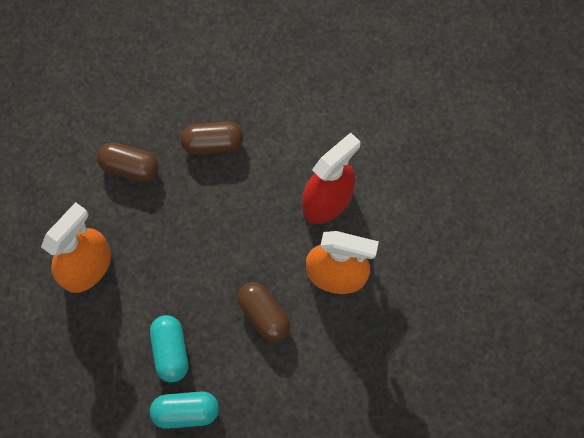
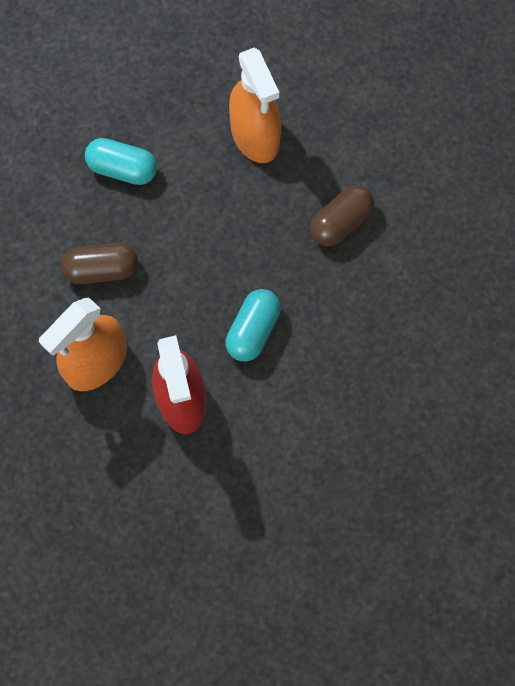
camera: 120 degrees right, 0 degrees up
(186, 411) = (58, 155): turquoise capsule -> turquoise capsule (253, 331)
(213, 144) = (319, 318): brown capsule -> none

